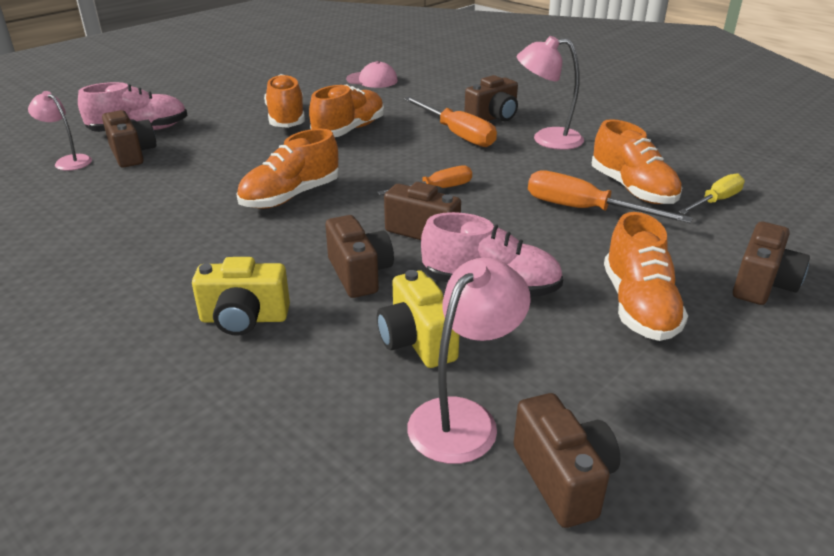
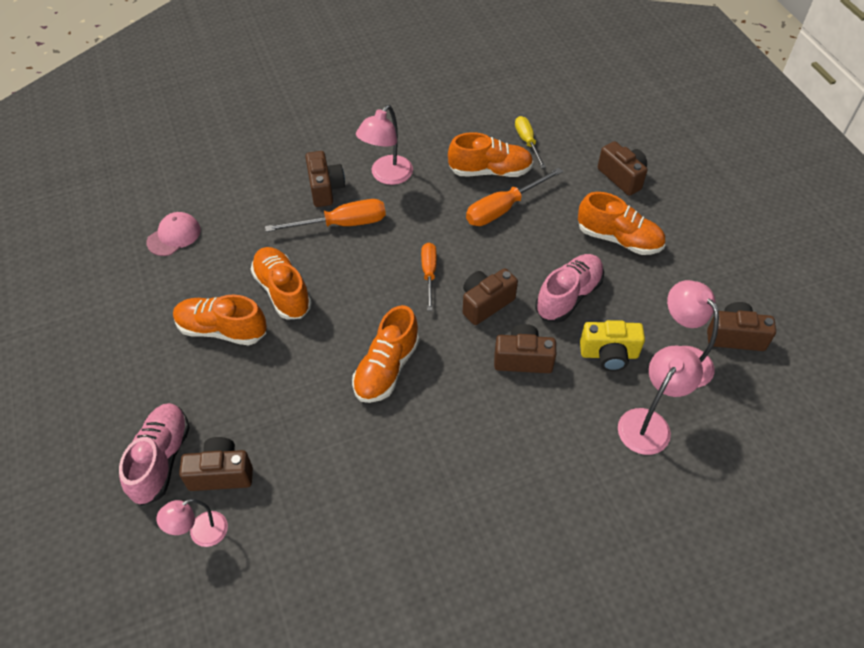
camera: 65 degrees left, 20 degrees up
(244, 319) = (547, 439): yellow camera -> none
(290, 196) = (386, 368): orange shoe -> orange shoe turned 45 degrees clockwise
(315, 407) = (649, 423): none -> pink lamp

